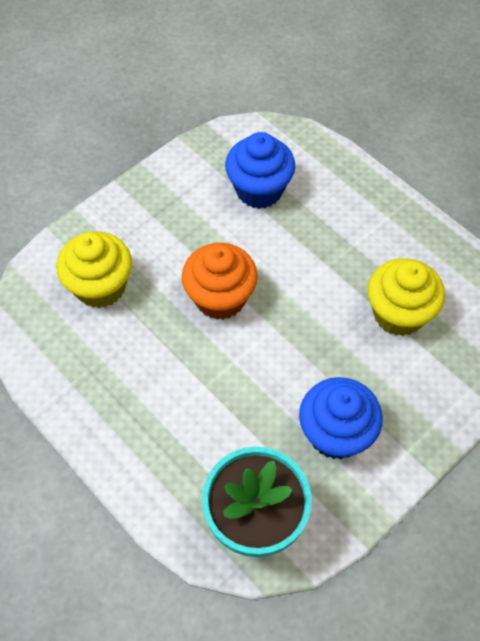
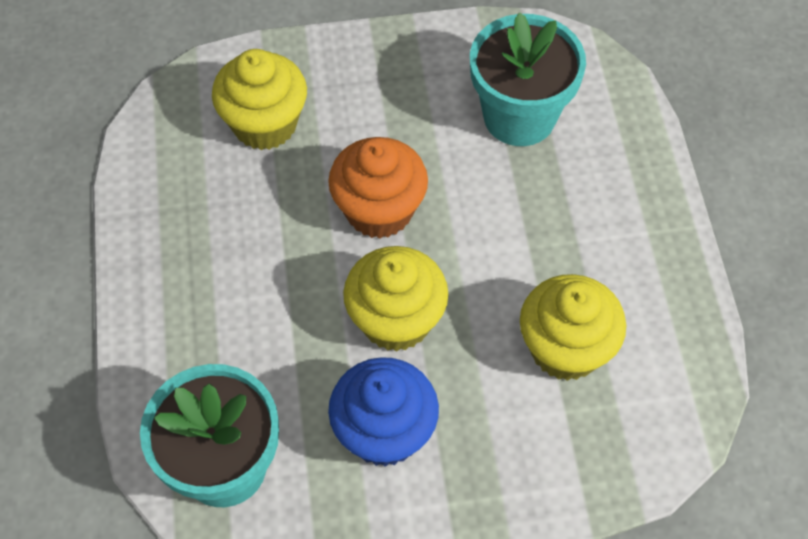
camera: 35 degrees right, 0 degrees up
(259, 190) = (519, 116): blue cupcake -> turquoise flower pot
(286, 360) = (396, 320): none -> yellow cupcake

